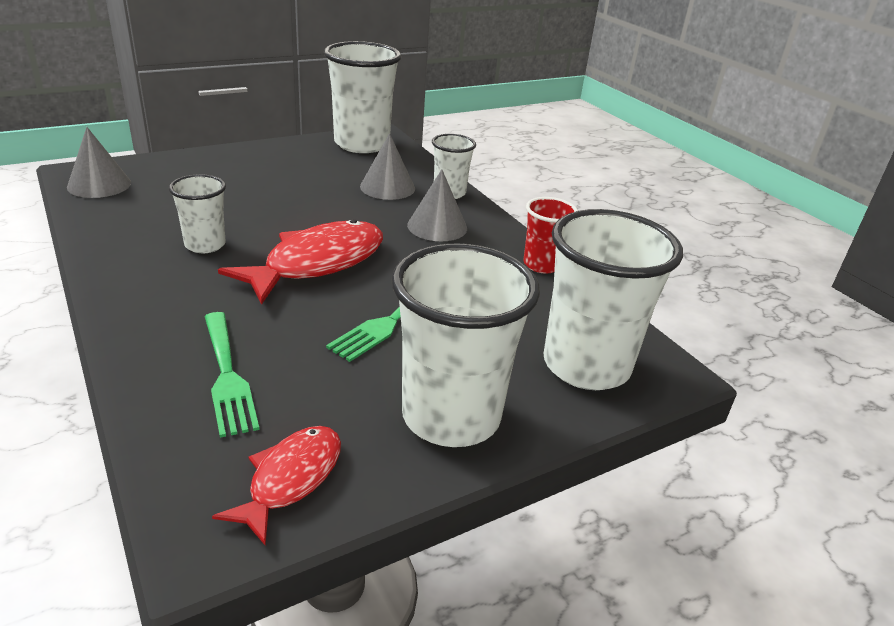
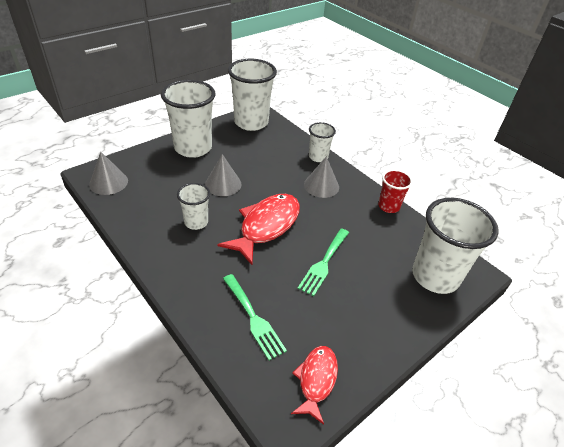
camera: 10 degrees left, 10 degrees up
(387, 187) = (281, 157): grey cone -> grey cone (223, 184)
(451, 417) = (379, 324): white cup -> white cup (193, 148)

